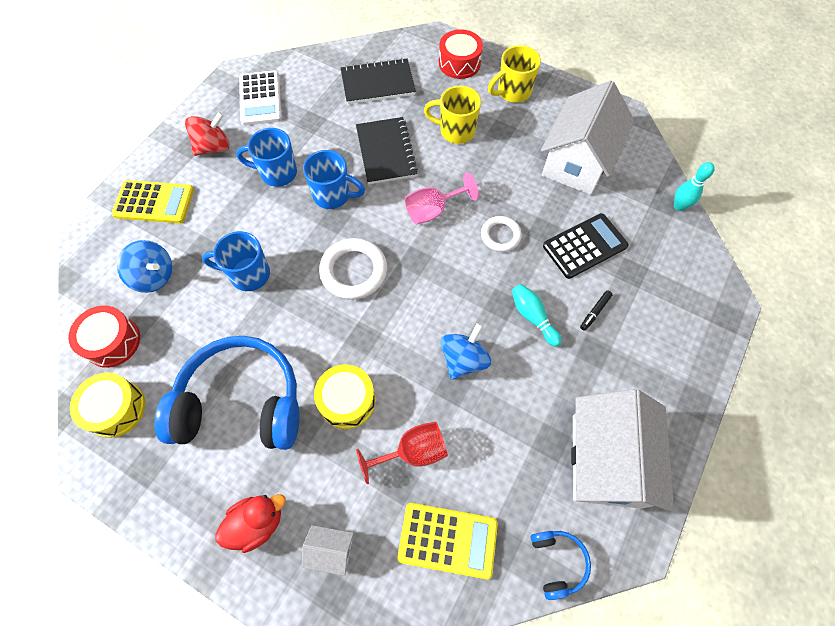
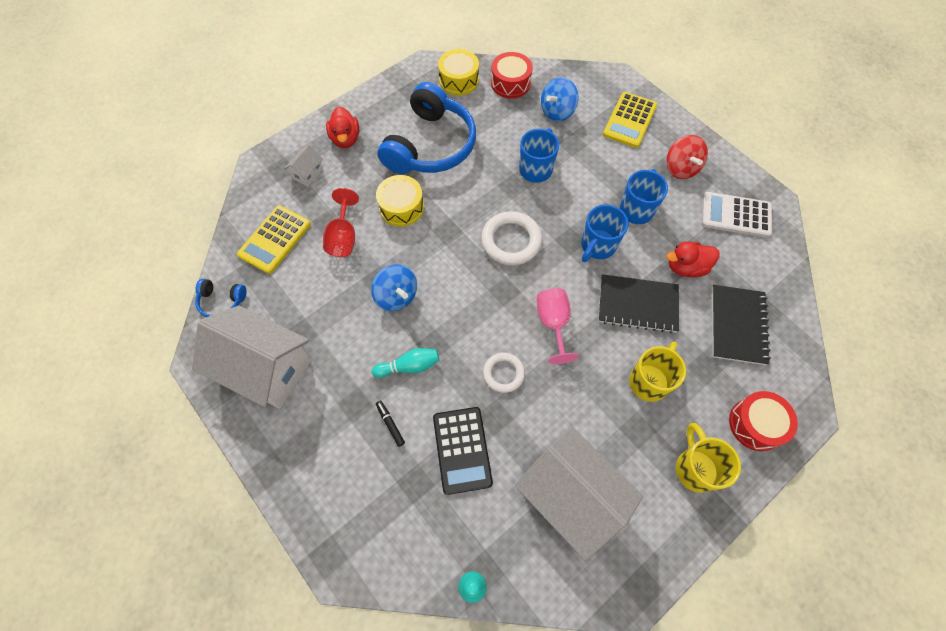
camera: 110 degrees right, 0 degrees up
(332, 125) = (686, 267): none -> red duck

